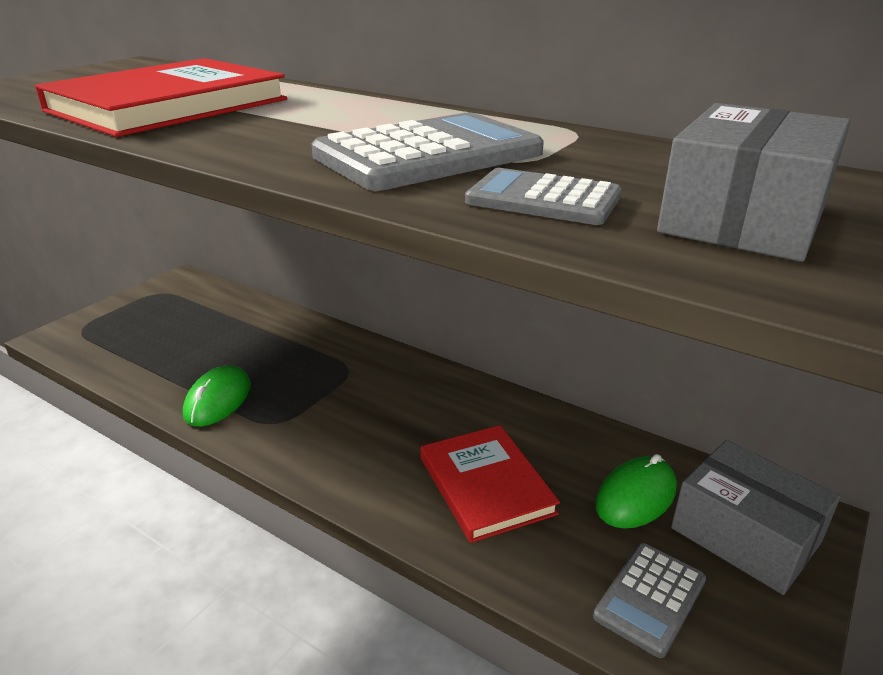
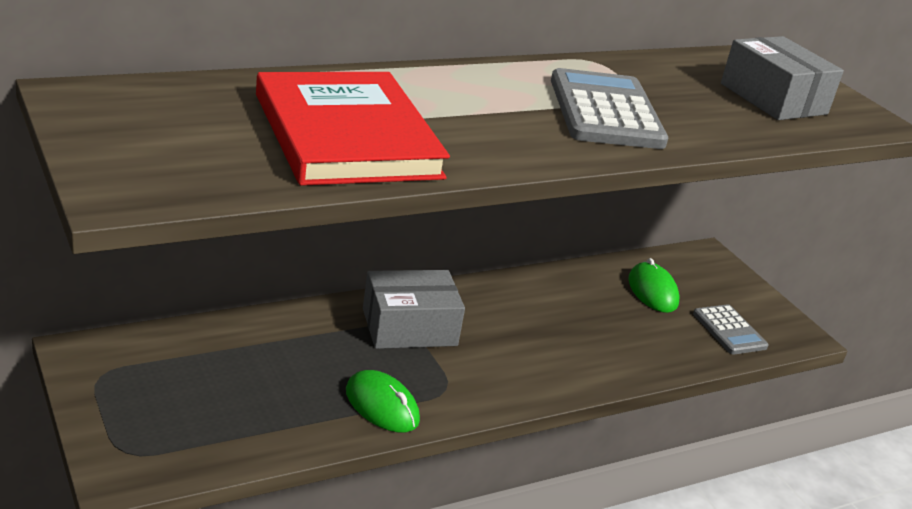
camera: 65 degrees left, 0 degrees up
(486, 485) = (601, 334): red book -> none
(543, 199) = (714, 120): grey calculator -> none
(745, 535) = (706, 278): grey box -> grey box (409, 327)

